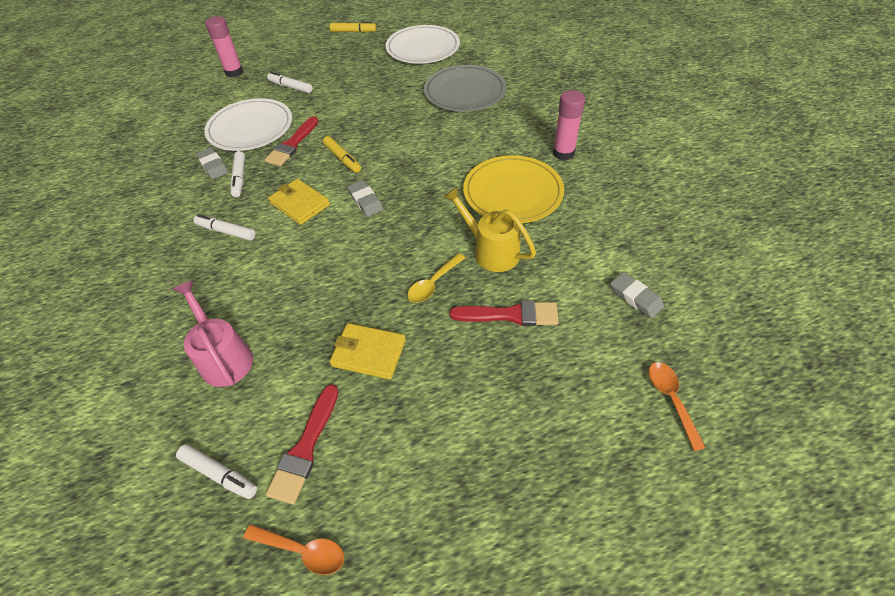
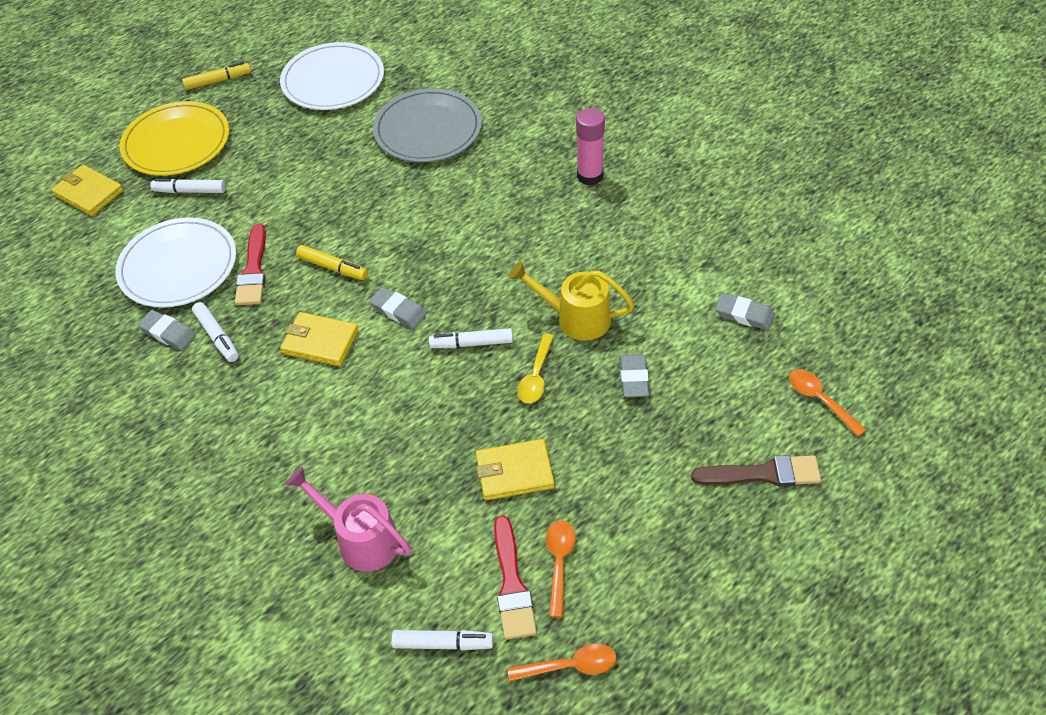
camera: 25 degrees left, 0 degrees up
(226, 232) = (253, 407): white marker -> white marker (472, 343)
(234, 72) = (88, 193): pink glue stick -> yellow wallet
(354, 447) = (559, 562): none -> orange spoon
(510, 315) = (634, 378): red brush -> grey eraser
(513, 192) = (560, 243): yellow plate -> yellow plate (176, 142)
(580, 447) = (763, 474): none -> brown brush

